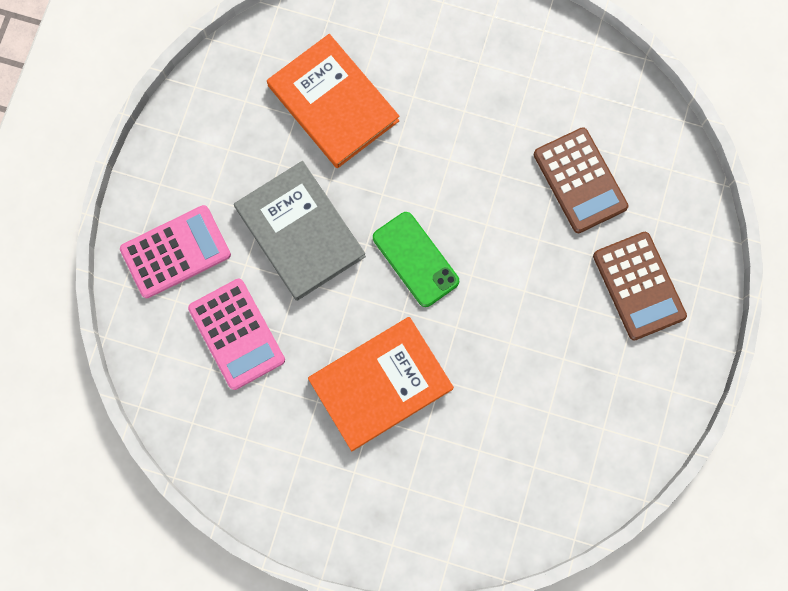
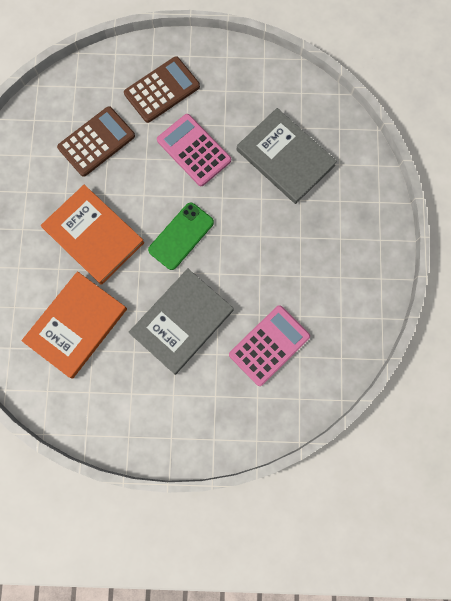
camera: 105 degrees left, 0 degrees up
(175, 252) = (220, 409): pink calculator -> pink calculator (194, 150)
(380, 384) = (275, 237): orange book -> orange book (94, 235)
(493, 431) = (285, 158): none -> grey book

